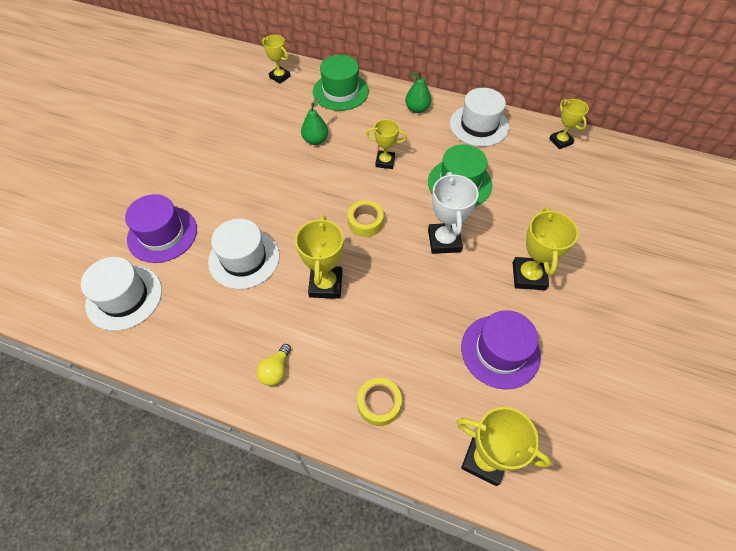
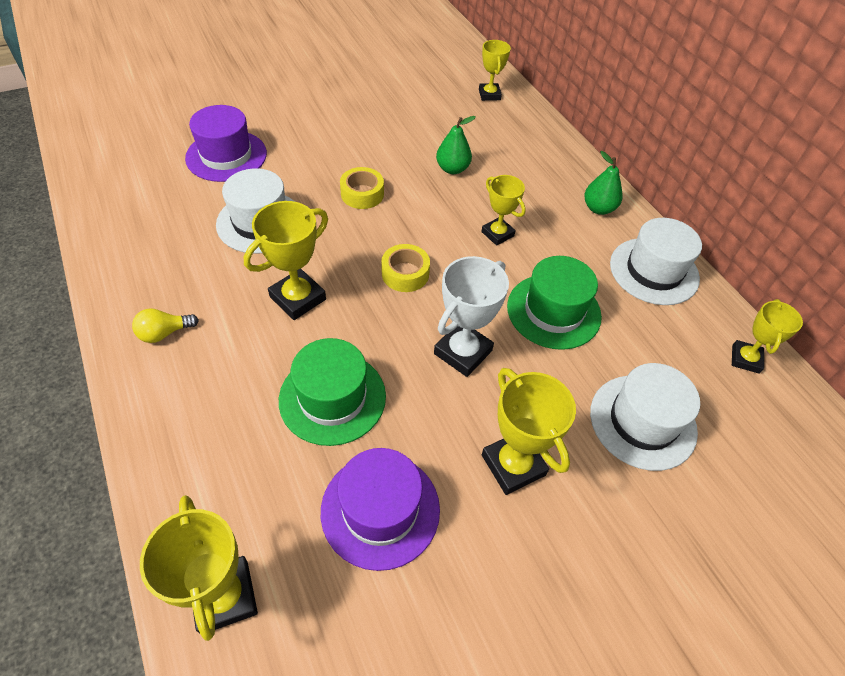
camera: 40 degrees right, 5 degrees down
(124, 297) = (139, 182): white hat -> white hat (642, 421)
(340, 91) = (534, 142): green hat -> green hat (332, 398)
(379, 404) = (204, 443): yellow tape -> yellow tape (362, 194)
(528, 276) = (513, 465): yellow trophy -> yellow trophy turned 75 degrees counterclockwise

